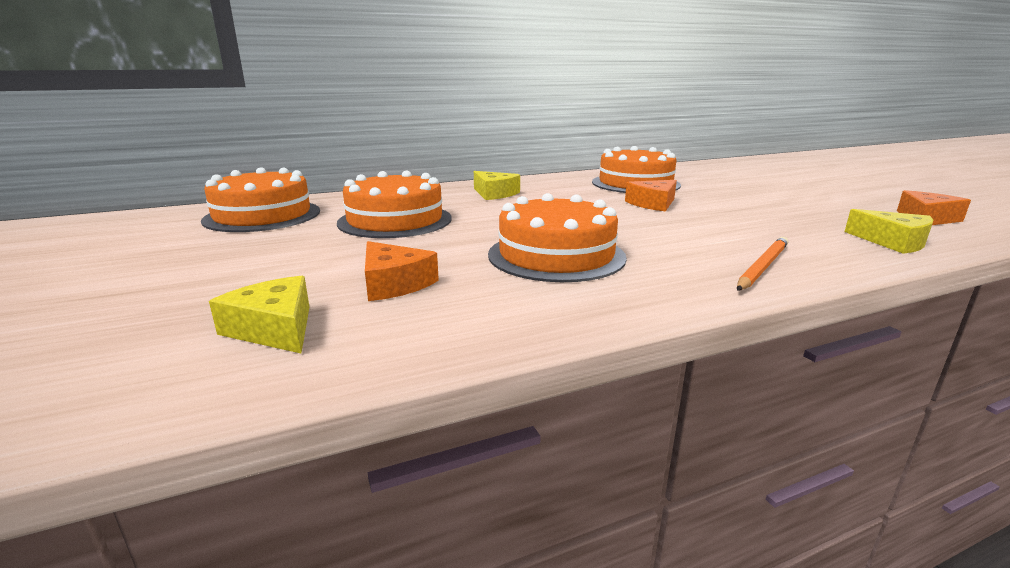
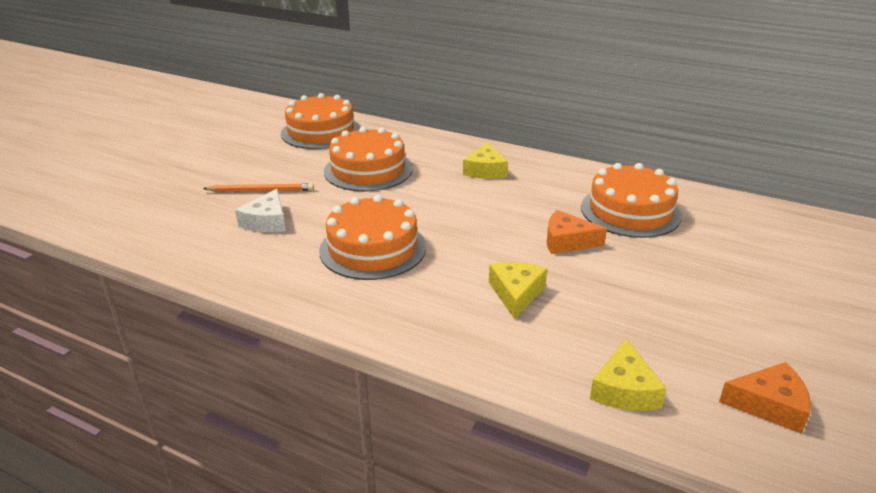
camera: 50 degrees right, 10 degrees up
(274, 328) = (187, 221): yellow cheese -> yellow cheese (516, 293)
(394, 283) = (267, 221): orange cheese -> white cheese
(762, 266) = (453, 333): orange pencil -> orange pencil (261, 190)

